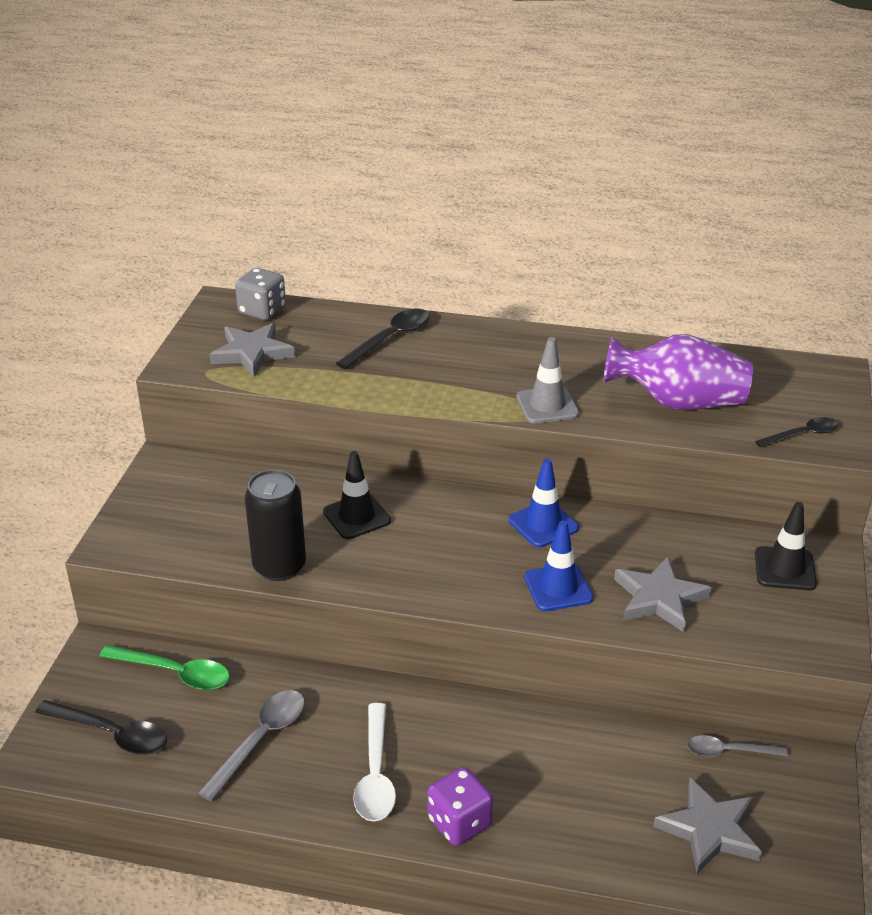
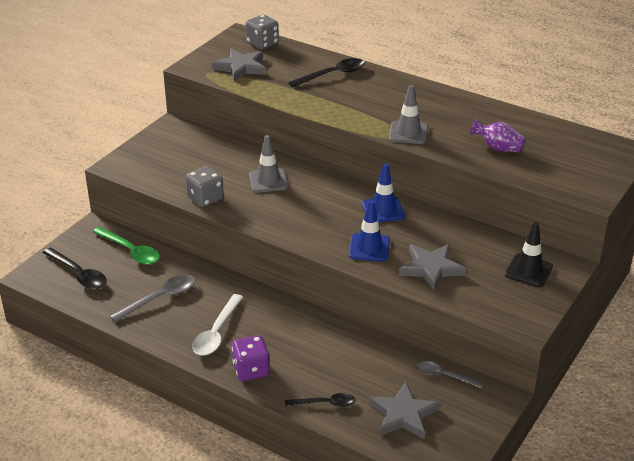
camera: 20 degrees right, 0 degrees up
(279, 566) = (205, 198): black can -> grey dice
(356, 516) = (268, 181): black traffic cone -> grey traffic cone
(678, 403) = (498, 148): purple vase -> purple vase, size x0.54
(802, 435) = (571, 184): black spoon -> black spoon (325, 403)

